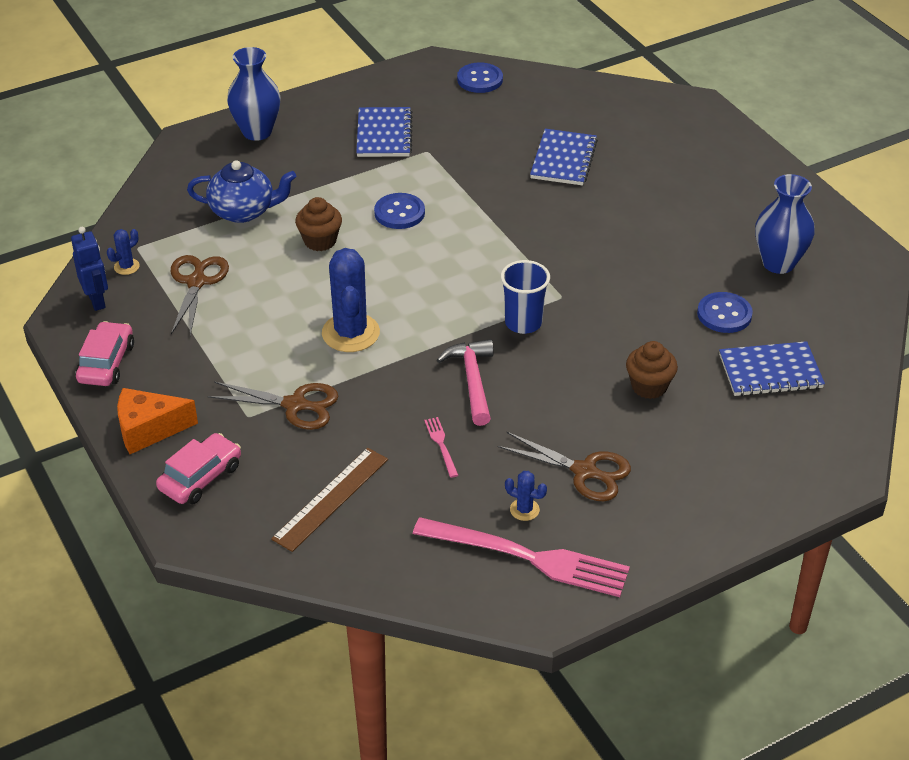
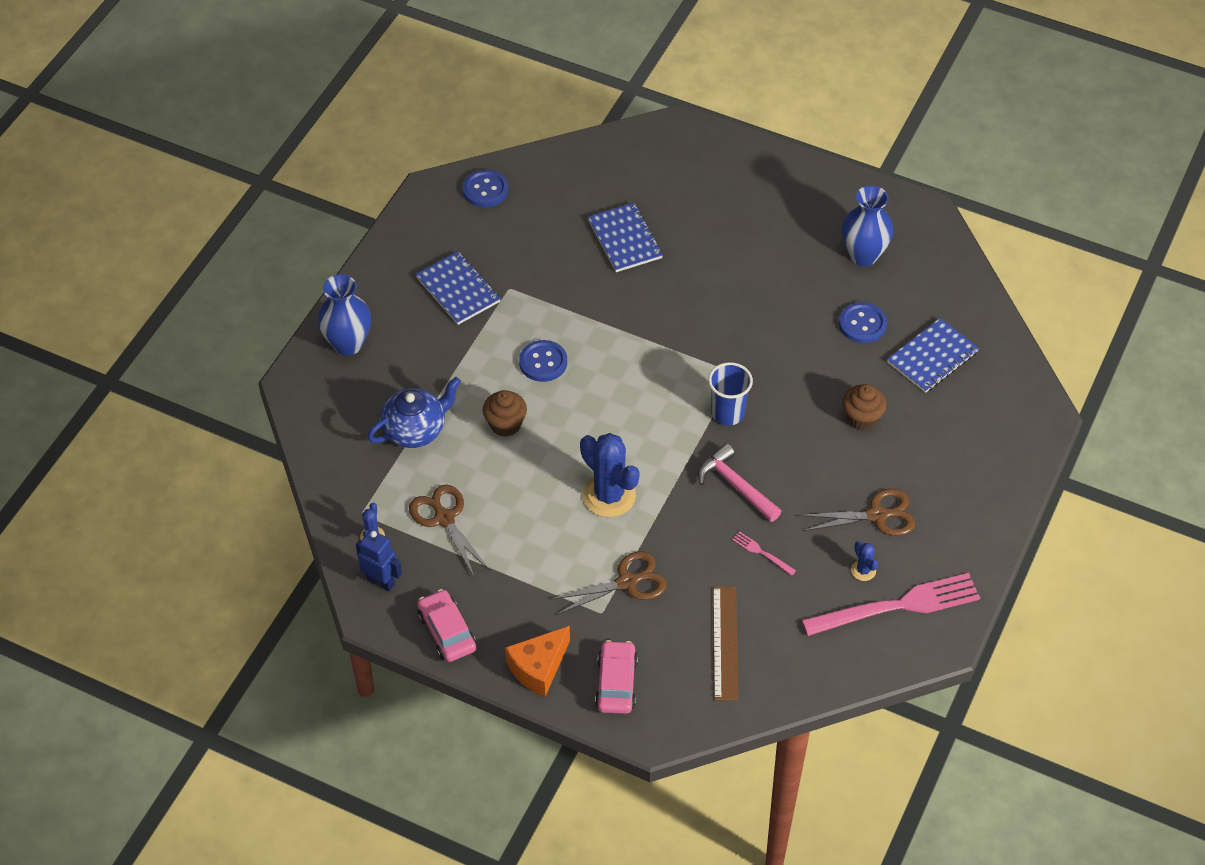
camera: 35 degrees left, 10 degrees up
(524, 510) = (863, 570): blue cactus -> blue cactus turned 75 degrees clockwise

